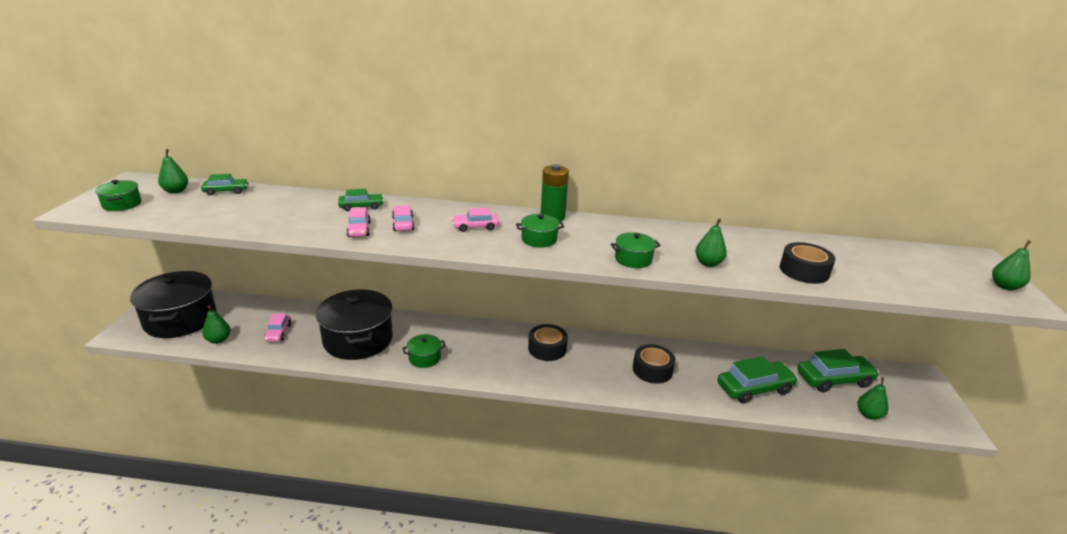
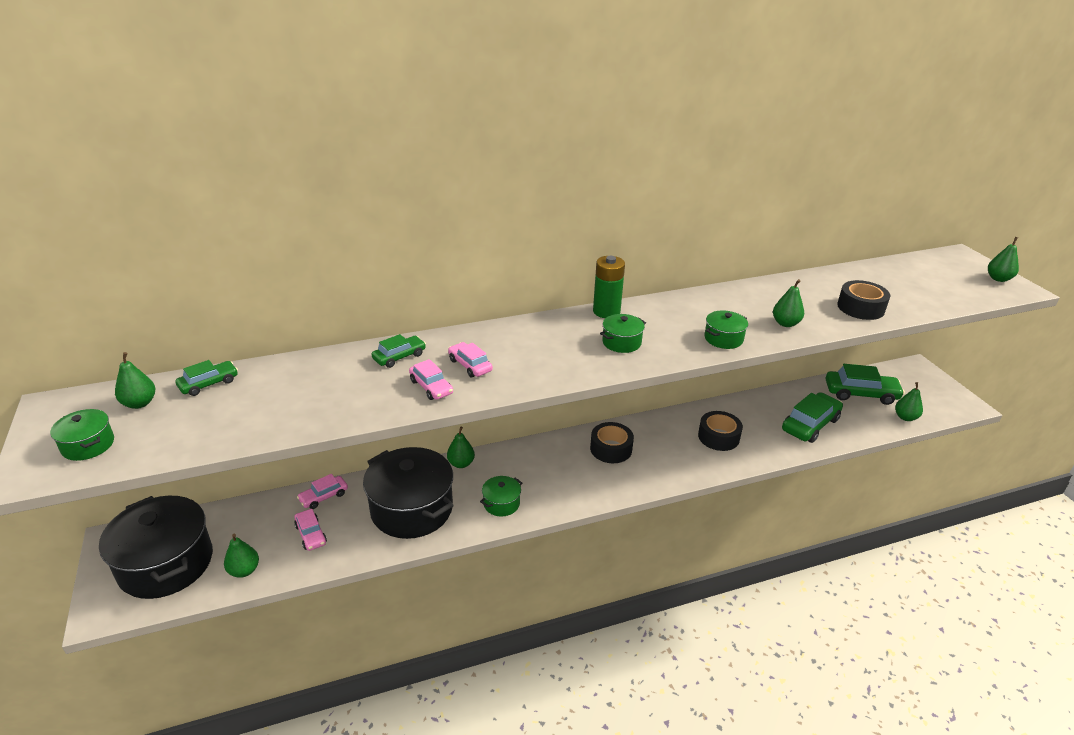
camera: 25 degrees left, 5 degrees up
(421, 321) = (461, 463): none -> green pear
(475, 227) = (546, 346): pink car -> pink car (323, 496)
(834, 379) = (860, 393): green car -> green car turned 45 degrees clockwise

